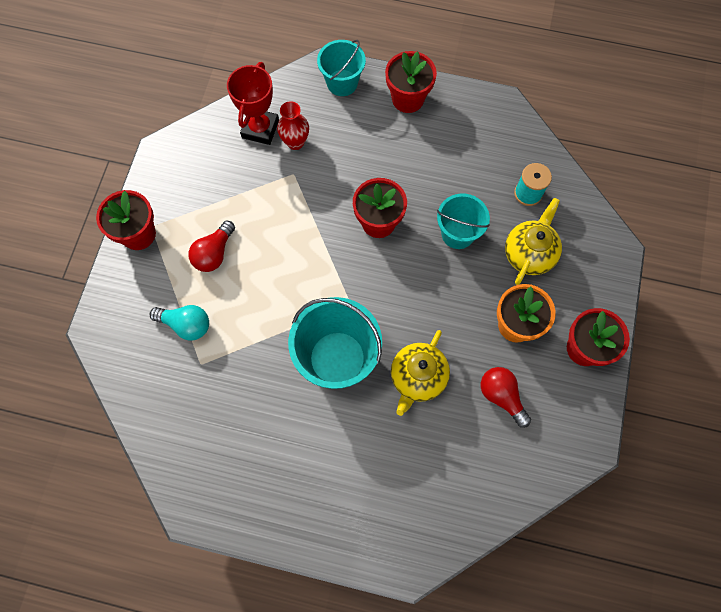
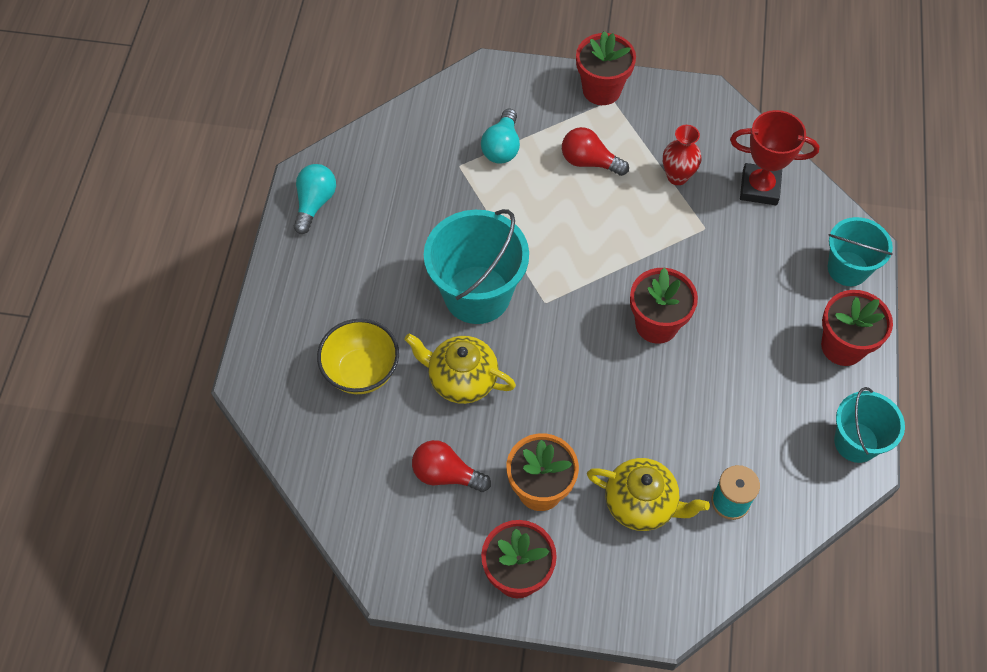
camera: 85 degrees right, 10 degrees down
(222, 501) = (315, 203): none -> turquoise light bulb
(295, 142) = (749, 226): red vase -> red vase (677, 176)
(404, 462) = (361, 371): none -> yellow bowl
(458, 233) = (656, 416): turquoise bucket -> turquoise bucket (856, 442)
(501, 396) = (446, 474): red light bulb -> red light bulb turned 120 degrees counterclockwise

